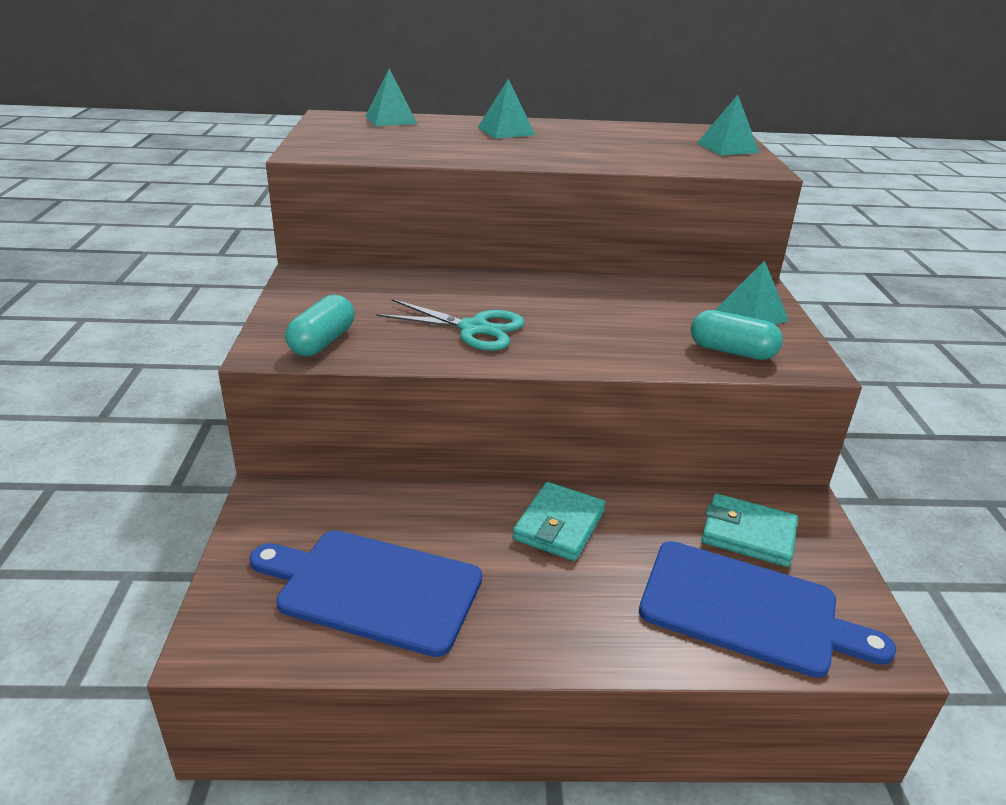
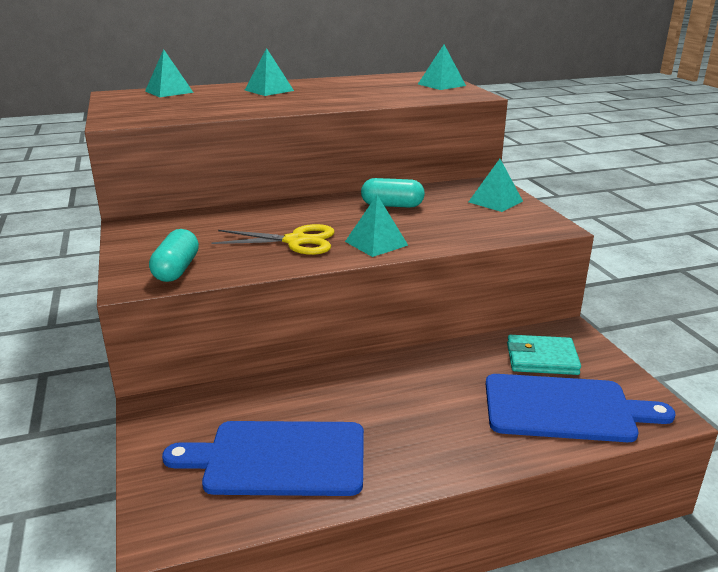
camera: 15 degrees left, 5 degrees down
(474, 329) = (296, 241): turquoise scissors -> yellow scissors
(559, 525) = (403, 381): turquoise wallet -> none
(567, 348) = (376, 243): none -> turquoise pyramid
(732, 351) = (495, 227): turquoise capsule -> turquoise capsule (392, 205)

